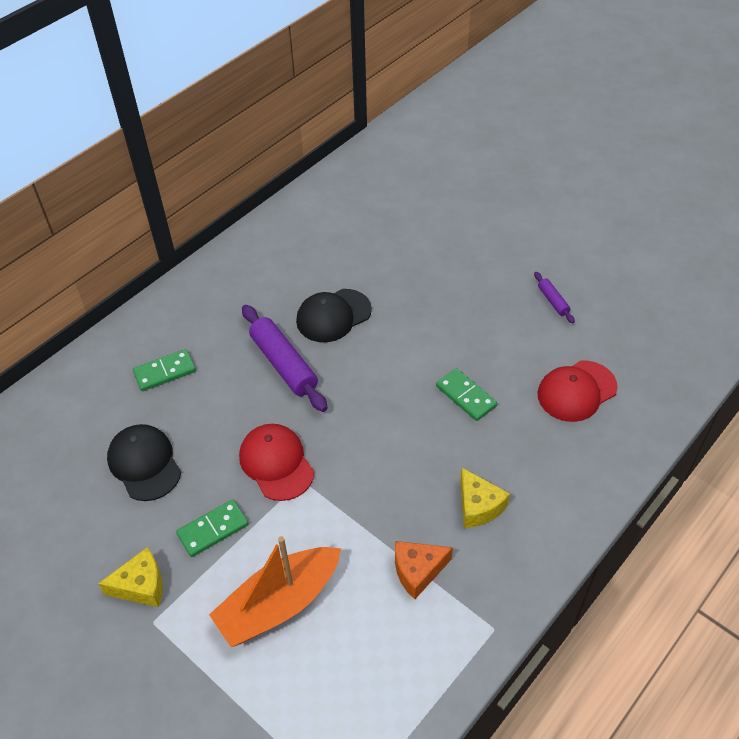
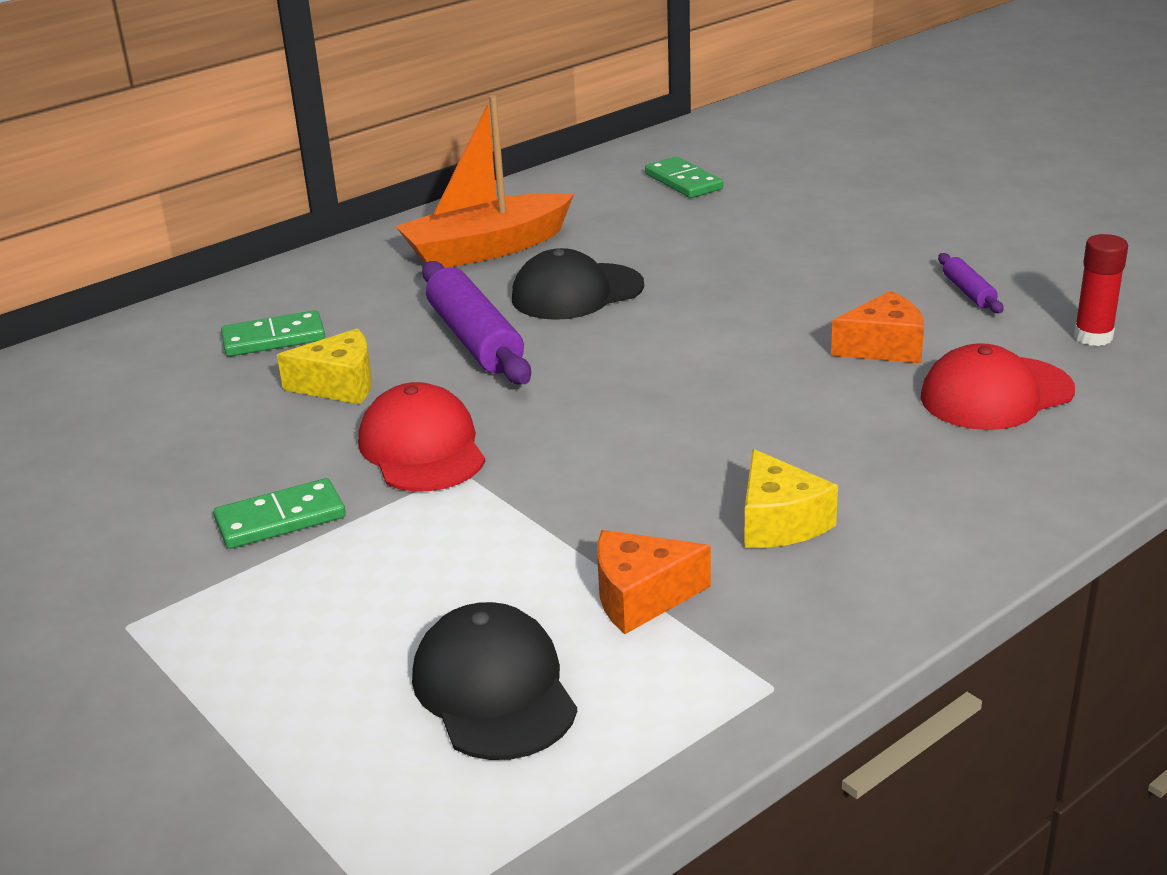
camera: 10 degrees right, 20 degrees down
(141, 586) = (125, 578): yellow cheese -> yellow cheese (339, 385)
(144, 464) = (196, 435): black cap -> black cap (494, 689)
(279, 604) = (364, 620): orange boat -> orange boat (486, 249)
(466, 396) = (786, 390): green domino -> green domino (683, 182)
(513, 354) = (884, 347): none -> orange cheese
(622, 337) = (1093, 337): none -> red glue stick

